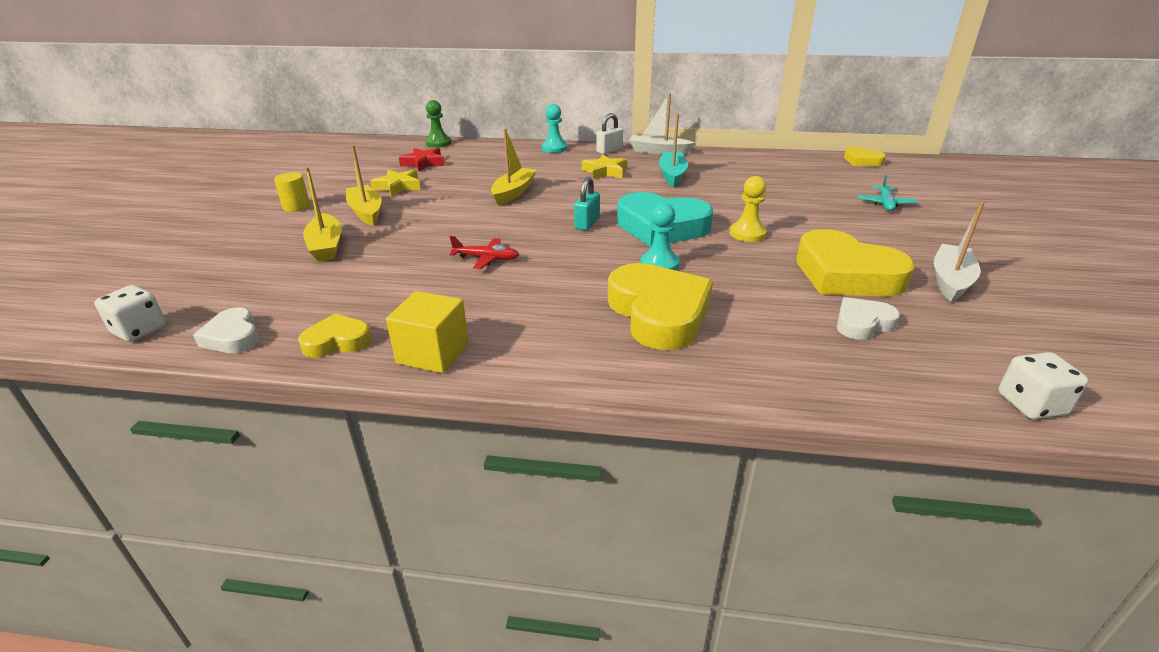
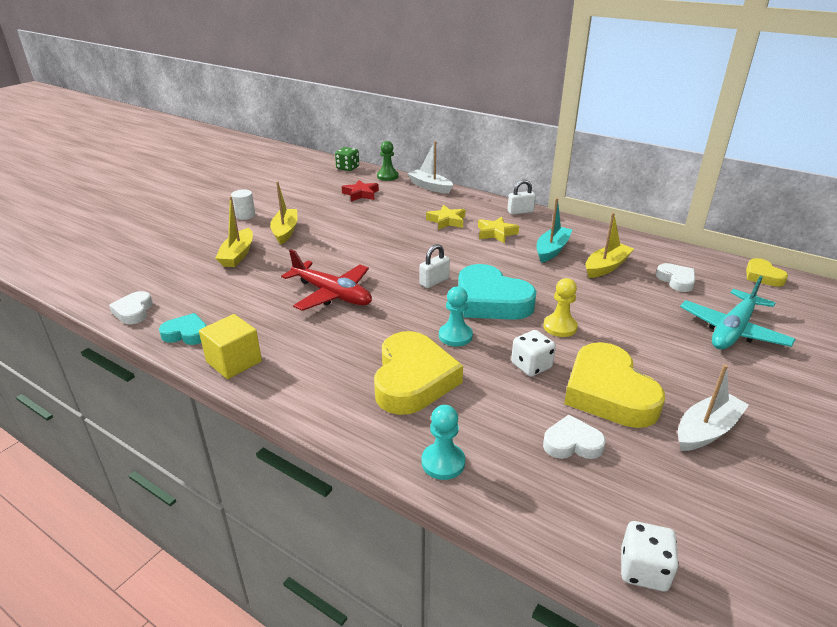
camera: 25 degrees right, 0 degrees up
(139, 330) = (91, 291): white dice -> white dice (531, 366)
(296, 206) = (245, 215): yellow cylinder -> white cylinder
(337, 341) = (186, 334): yellow heart -> turquoise heart
(383, 143) = (347, 168): none -> green dice
(398, 187) = (325, 213): yellow star -> yellow star (447, 221)
(486, 259) = (332, 294): red plane -> red plane, size x1.87
(513, 193) = (403, 238): yellow boat -> yellow boat (606, 267)
(554, 148) = (475, 200): turquoise pawn -> turquoise pawn (443, 462)
(587, 223) = (434, 281): turquoise padlock -> white padlock
(658, 151) = (564, 222): white boat -> white boat (430, 187)
(802, 177) = (676, 280): none -> white heart
(885, 204) = (732, 330): turquoise plane -> turquoise plane, size x1.87

